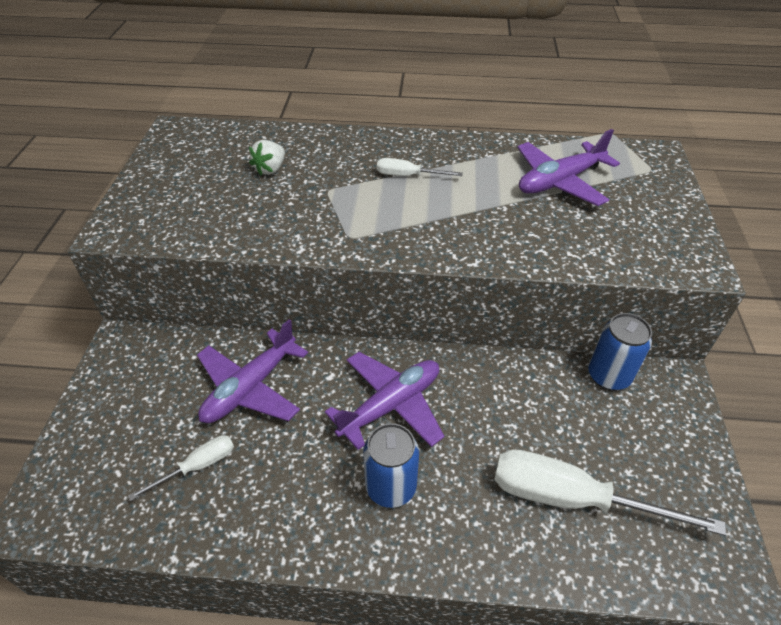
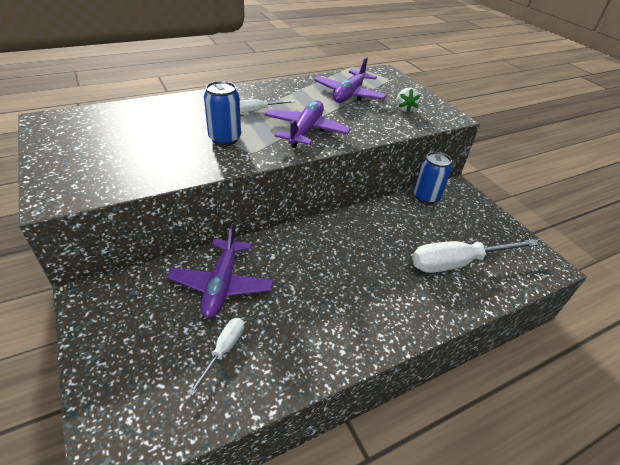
camera: 35 degrees left, 5 degrees down
(270, 169) = (155, 128): white strawberry -> white strawberry (404, 109)
(390, 405) = (325, 257): purple plane -> purple plane (305, 131)
(391, 487) = (362, 301): blue can -> blue can (225, 139)

